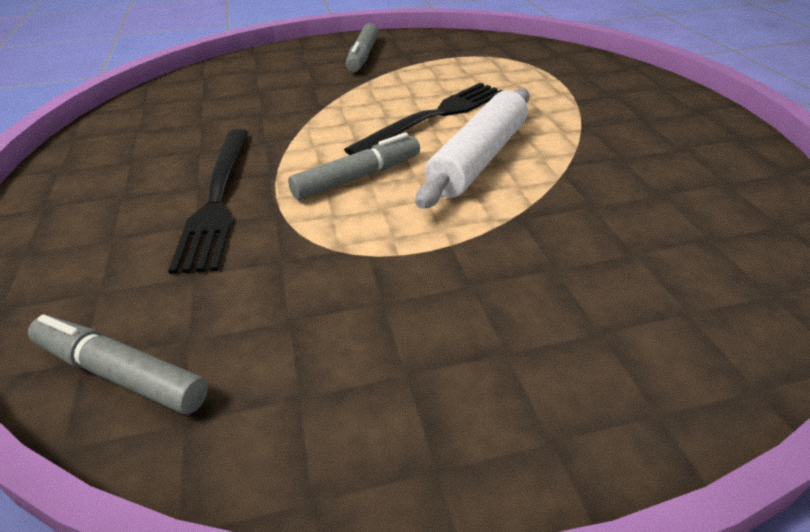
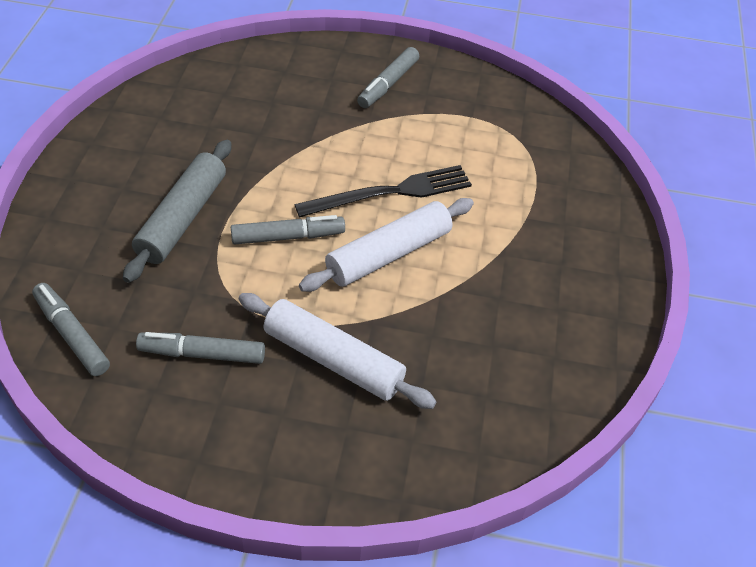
camera: 20 degrees right, 10 degrees up
(217, 199) = (182, 218): black fork -> grey rolling pin
(340, 323) = (203, 354): none -> grey marker
(512, 266) = (333, 359): none -> white rolling pin

